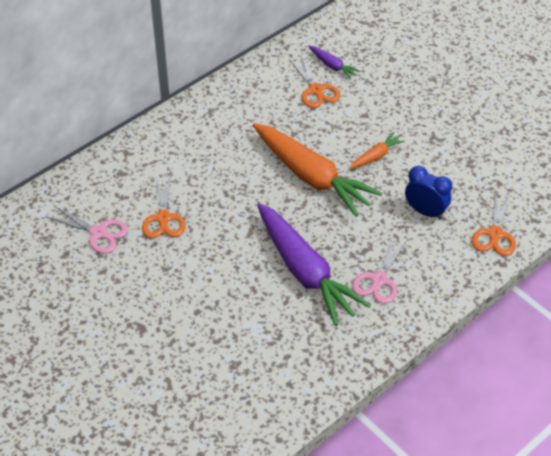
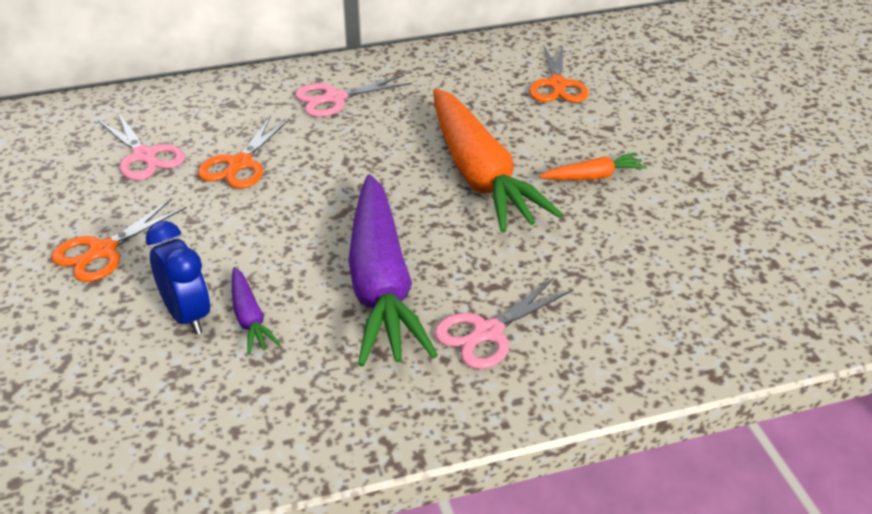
camera: 25 degrees right, 10 degrees down
(185, 146) = (335, 98): none -> pink scissors
(332, 66) = (599, 66): purple carrot -> purple carrot (249, 318)
(425, 211) = (625, 265): blue clock -> blue clock (187, 316)
(495, 234) = (726, 330): orange scissors -> orange scissors (103, 251)

